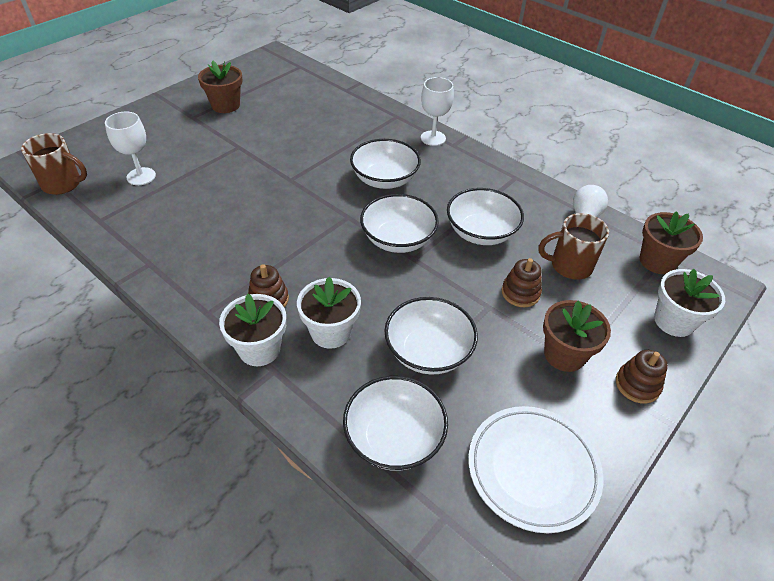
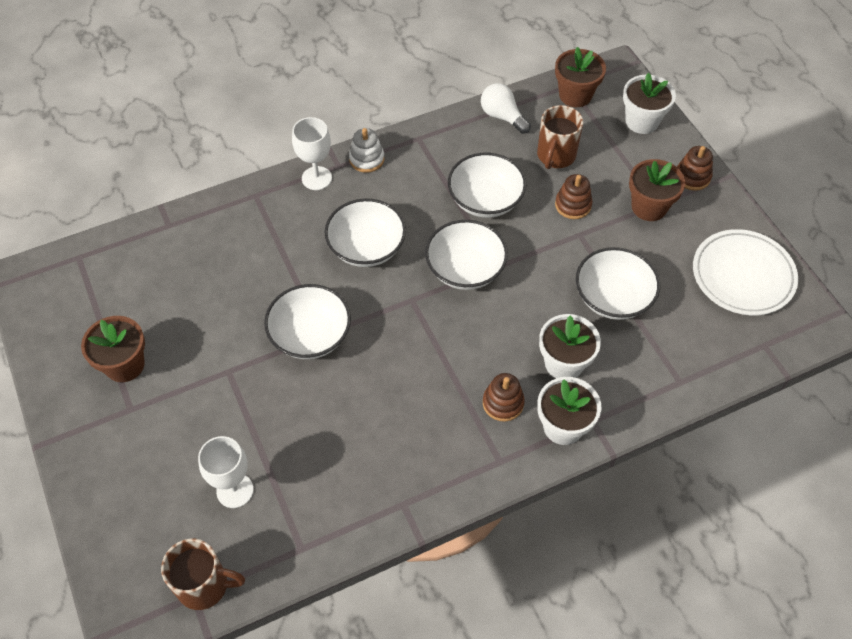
camera: 65 degrees left, 10 degrees up
(63, 184) = (204, 585): brown mug -> brown mug turned 60 degrees clockwise
(394, 438) = (689, 353): white bowl -> white bowl (310, 335)
(471, 156) = (366, 159): none -> white stacking toy

